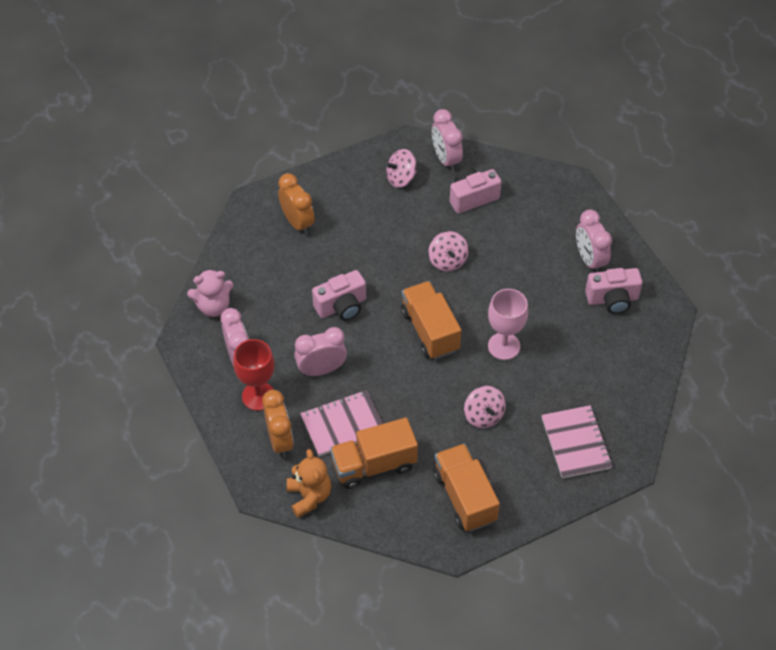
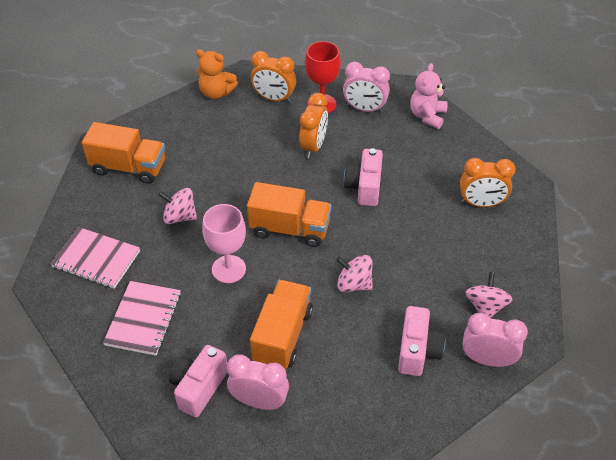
camera: 125 degrees right, 5 degrees down
(321, 370) = (313, 146): pink clock -> orange clock
(343, 424) = (254, 135): pink notebook -> pink notebook (143, 319)
(374, 465) = (205, 134): orange truck -> orange truck (282, 335)

